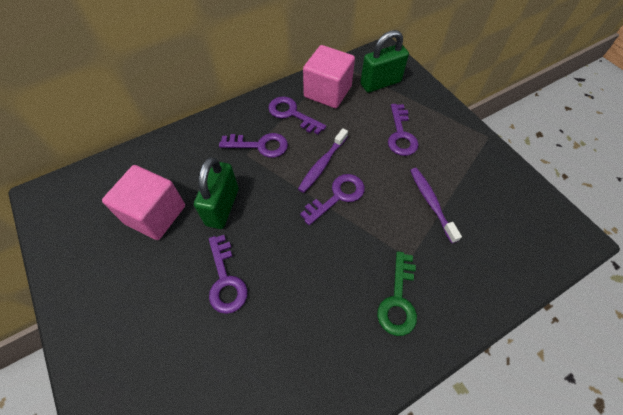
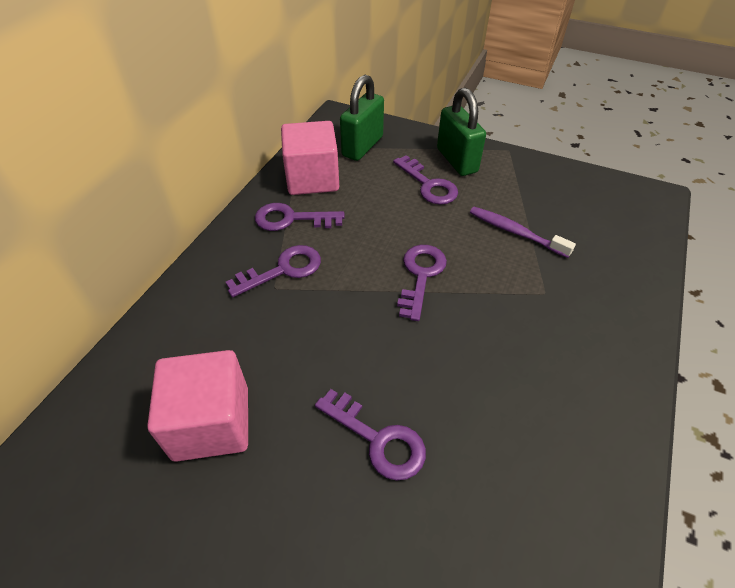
camera: 35 degrees left, 10 degrees down
(222, 207) = (297, 361): green padlock -> green padlock (457, 160)
(322, 164) = (374, 253): purple toothbrush -> none
(398, 300) = (572, 339): green key -> none

